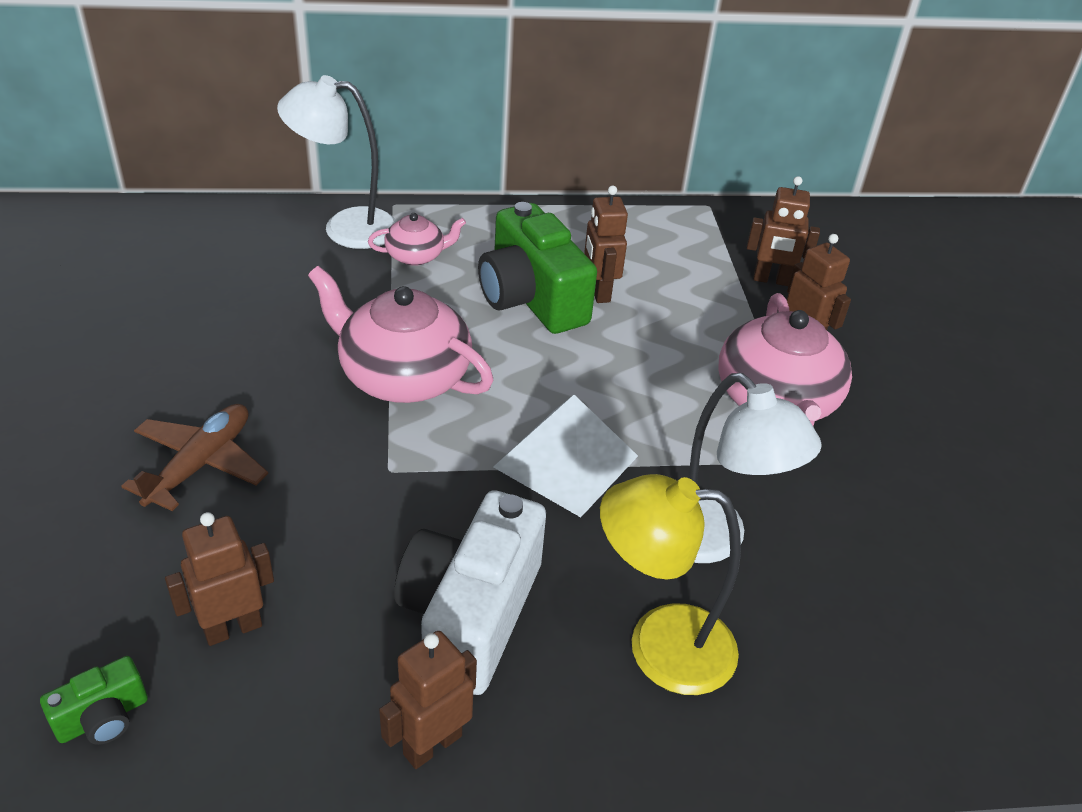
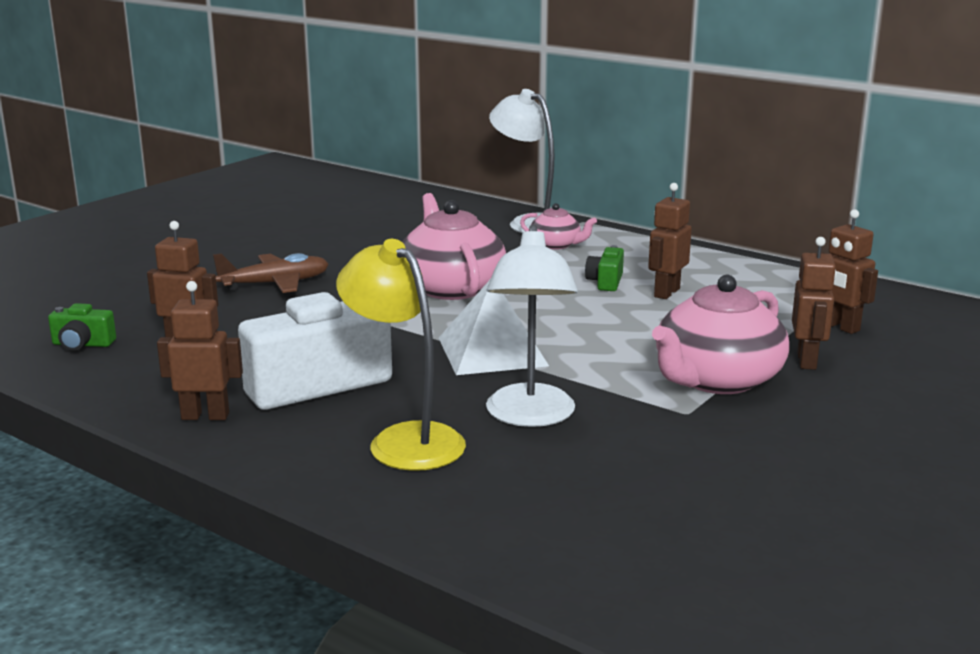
camera: 45 degrees right, 20 degrees down
(531, 298) = (605, 282): green camera -> green camera, size x0.45

